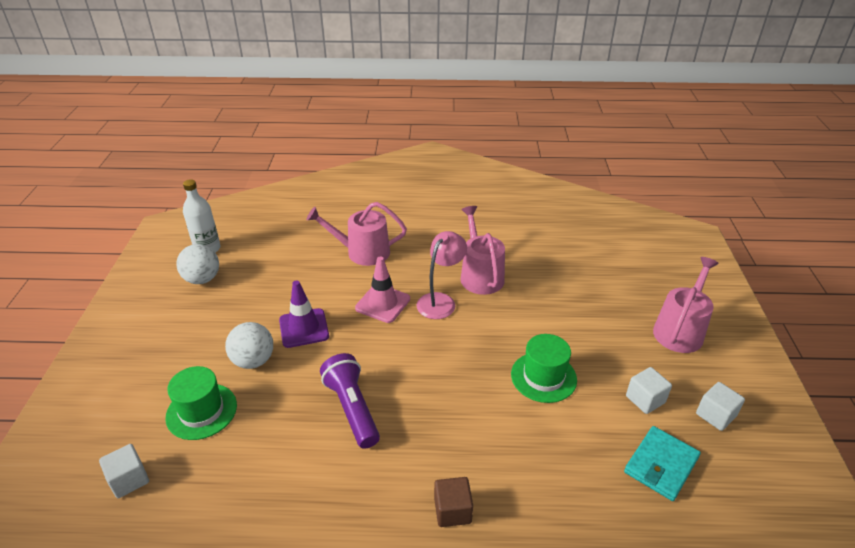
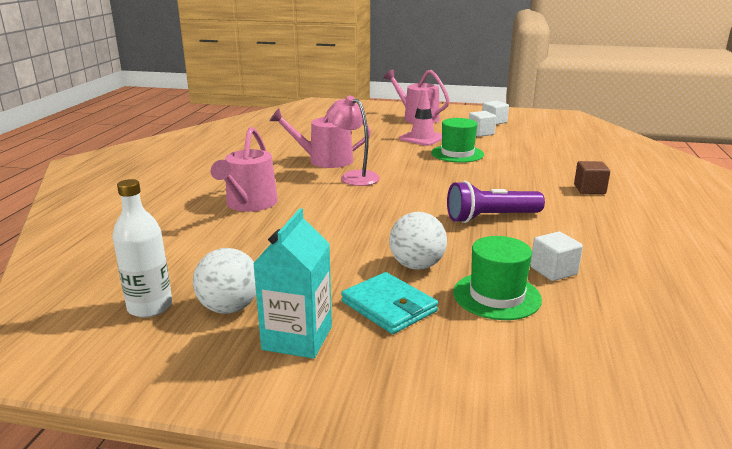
camera: 80 degrees left, 15 degrees down
(129, 479) = (608, 339): white cube -> white cube (553, 271)
(164, 314) = (297, 338): none -> turquoise carton
(304, 328) = (369, 237): purple traffic cone -> none
(383, 303) = (346, 199): pink traffic cone -> pink traffic cone (422, 138)
(661, 465) = (535, 137): turquoise wallet -> turquoise wallet (389, 306)

